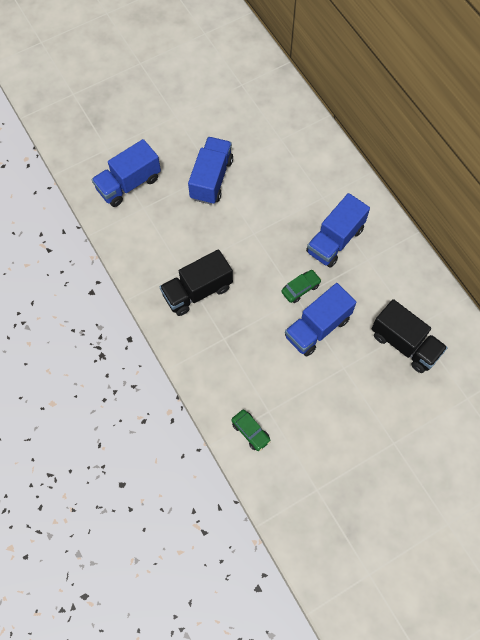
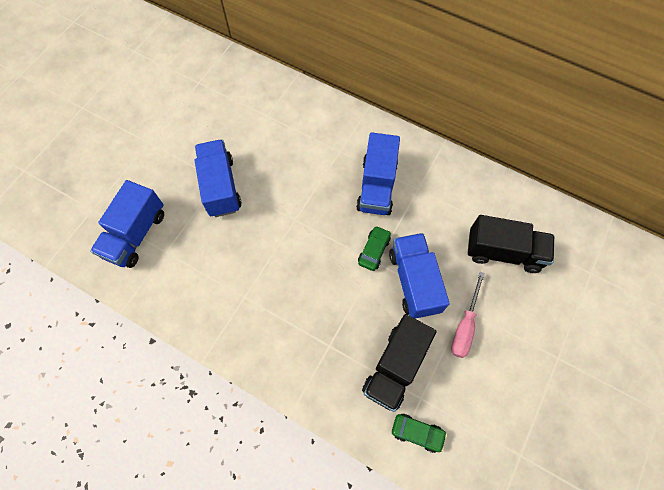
camera: 30 degrees left, 0 degrees up
(197, 291) = (272, 310): black truck -> black truck (395, 367)
(317, 327) = (414, 281): blue truck -> blue truck turned 150 degrees clockwise
(336, 380) = (465, 325): none -> pink screwdriver

